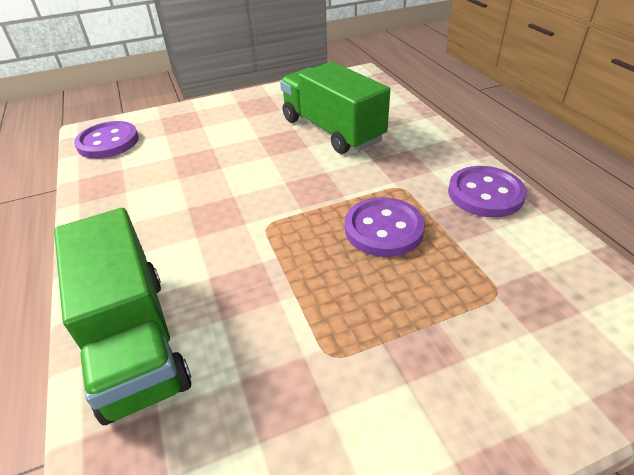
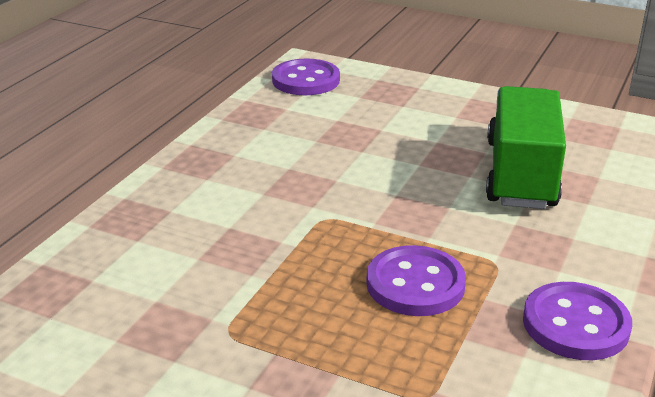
camera: 45 degrees right, 10 degrees down
(134, 340) = (132, 233): green truck -> none

